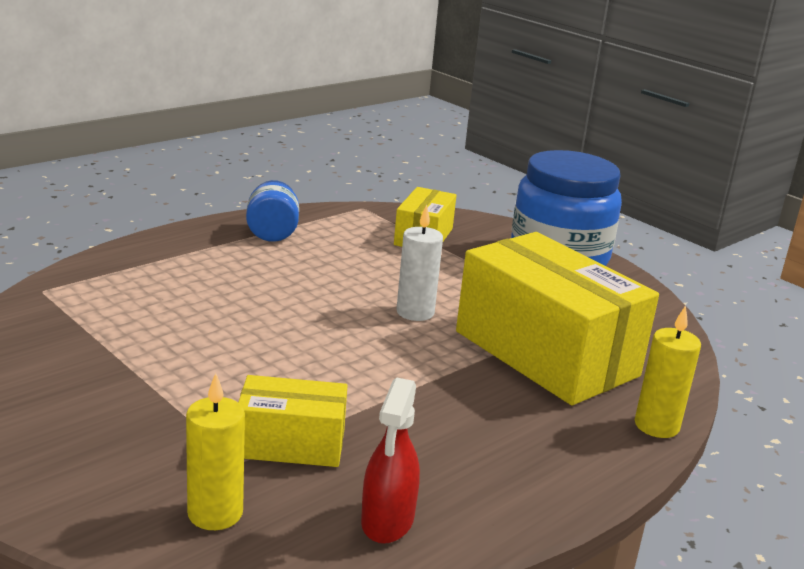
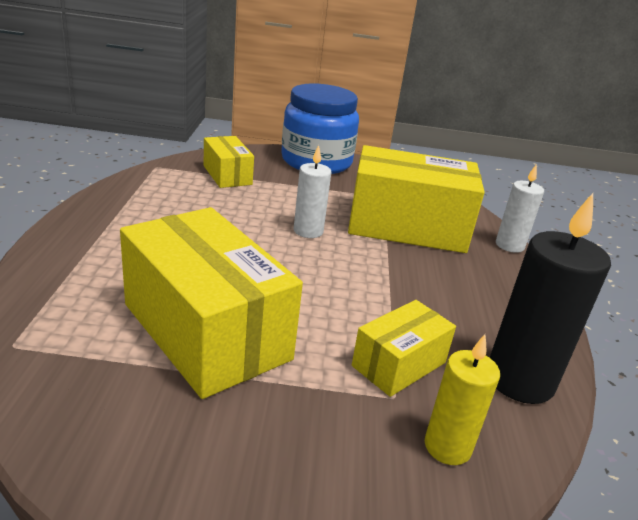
camera: 45 degrees left, 5 degrees up
(177, 342) = (206, 331): none -> yellow box
(272, 233) = (126, 209): blue jar -> none
(387, 521) = (519, 380): red spray bottle -> black candle
(656, 426) = (509, 245): yellow candle -> white candle

